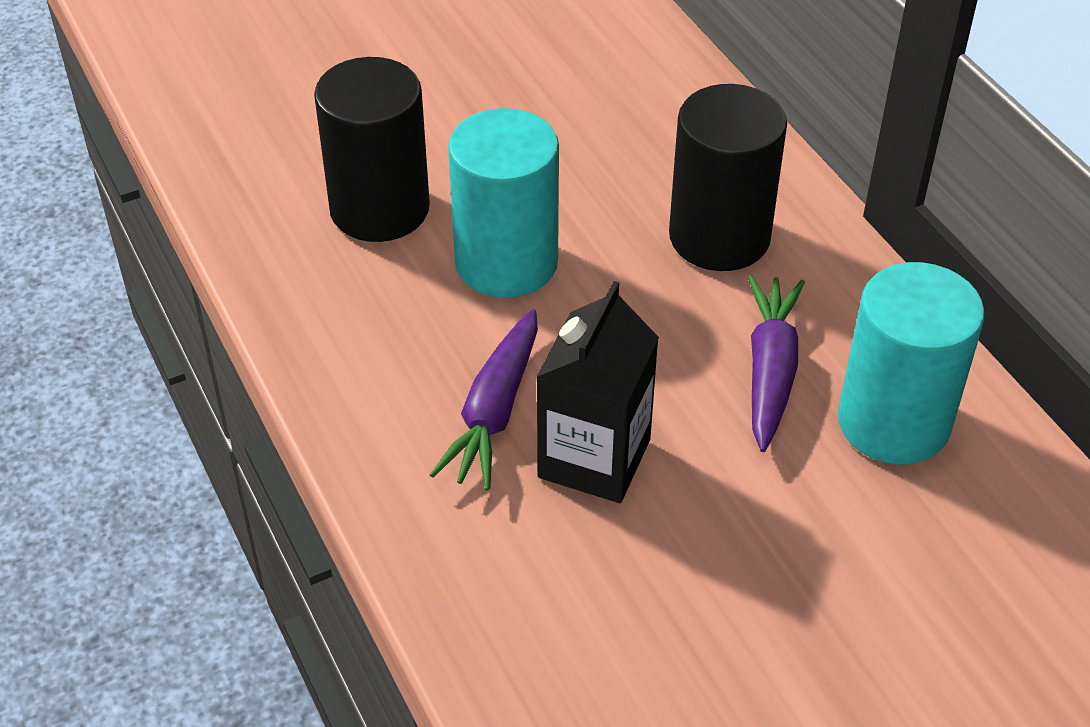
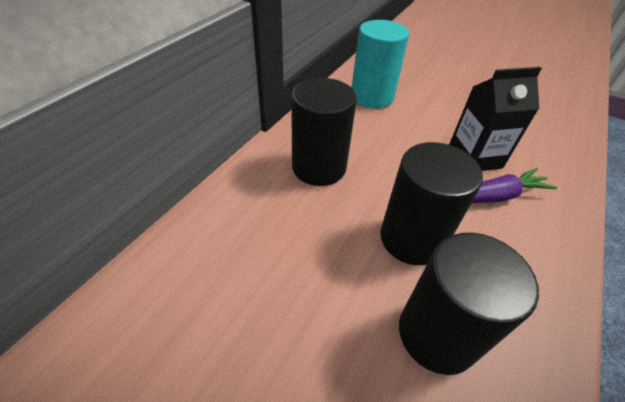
camera: 125 degrees left, 0 degrees up
(506, 262) = (411, 238): turquoise cylinder -> black cylinder
(770, 370) = (380, 129): purple carrot -> none

